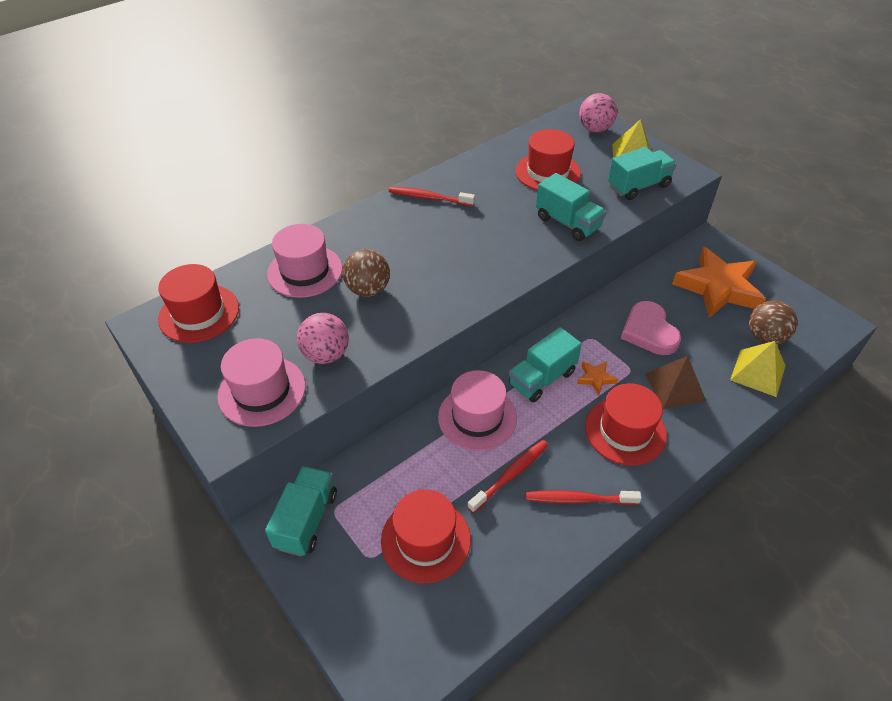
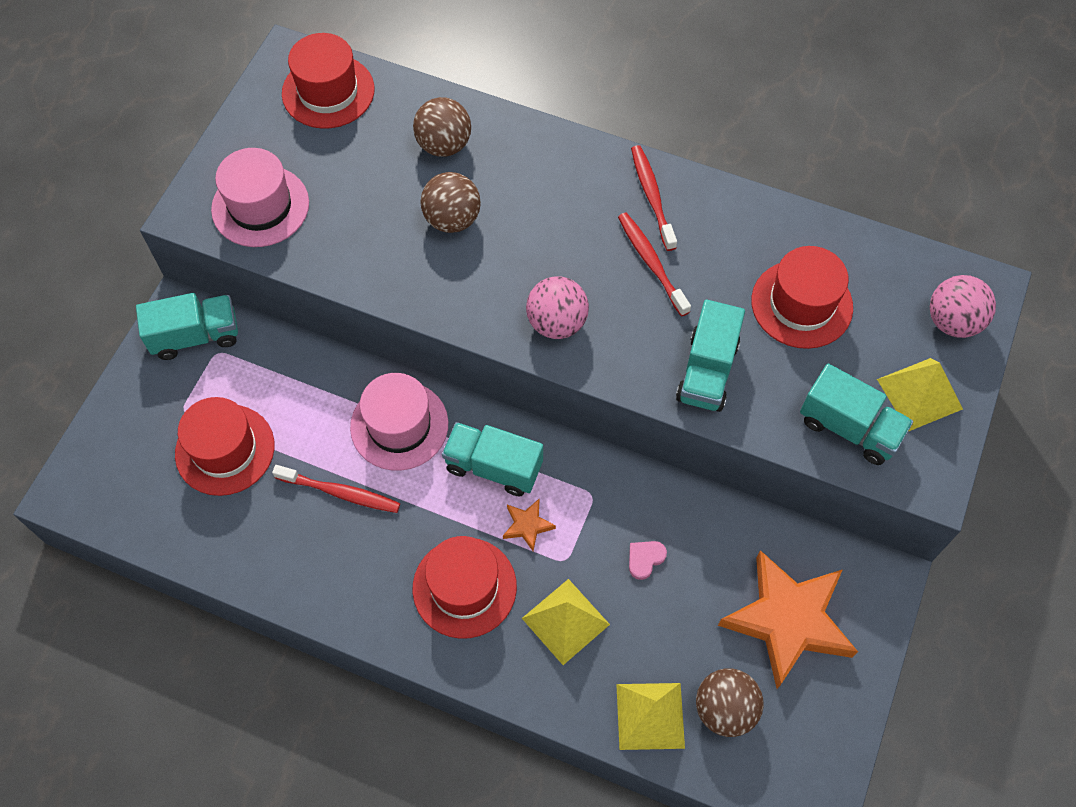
camera: 60 degrees right, 15 degrees up
(305, 271) = (444, 145): pink hat -> brown ball
(326, 354) = (336, 233): pink ball -> pink ball (557, 323)
(578, 499) = (344, 573): red toothbrush -> red toothbrush (651, 263)
(649, 331) = (645, 559): pink heart -> pink heart, size x0.47
(675, 387) = (565, 621): brown pyramid -> yellow pyramid

